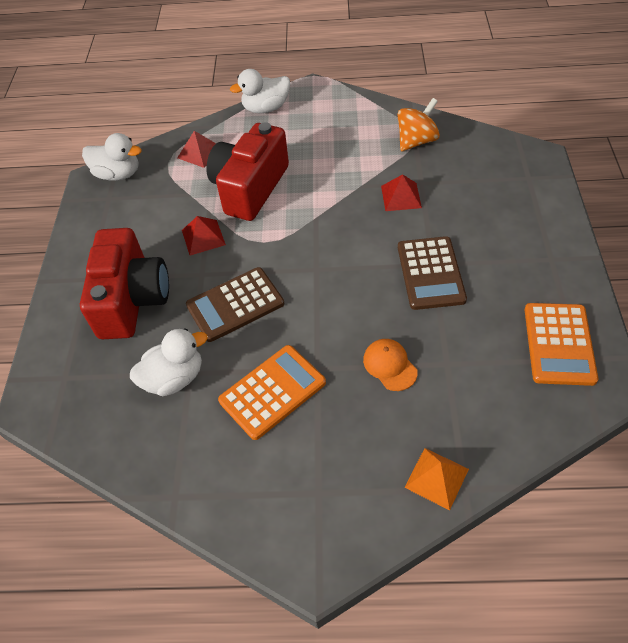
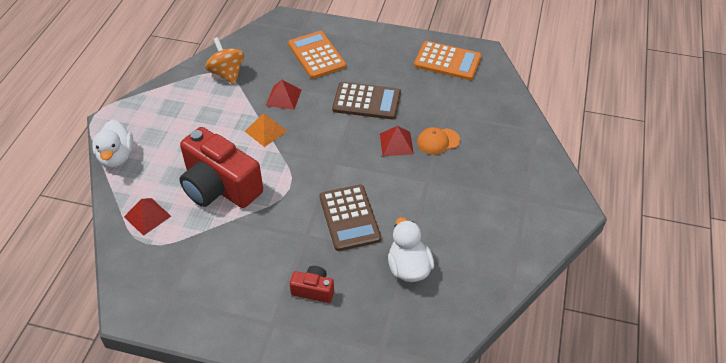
camera: 80 degrees left, 5 degrees down
(118, 174) = (136, 288): white duck -> none
(132, 299) = (313, 290): red camera -> red camera, size x0.45
(203, 237) = (263, 229): red pyramid -> red pyramid (396, 143)
(272, 392) = (440, 208): orange calculator -> orange calculator (316, 55)
(436, 478) = (526, 140): orange pyramid -> orange pyramid (266, 131)

